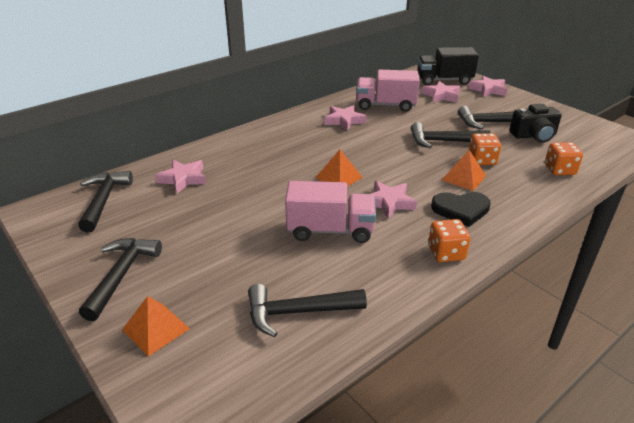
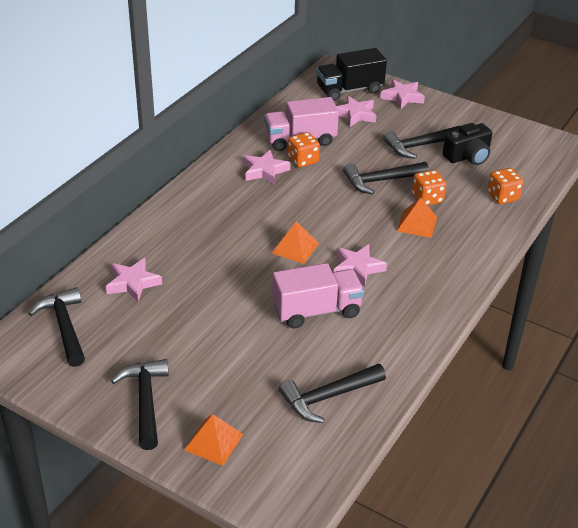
camera: 20 degrees left, 5 degrees up
(446, 253) = (430, 311): orange dice -> orange dice (303, 160)
(461, 210) = (427, 262): black heart -> none

